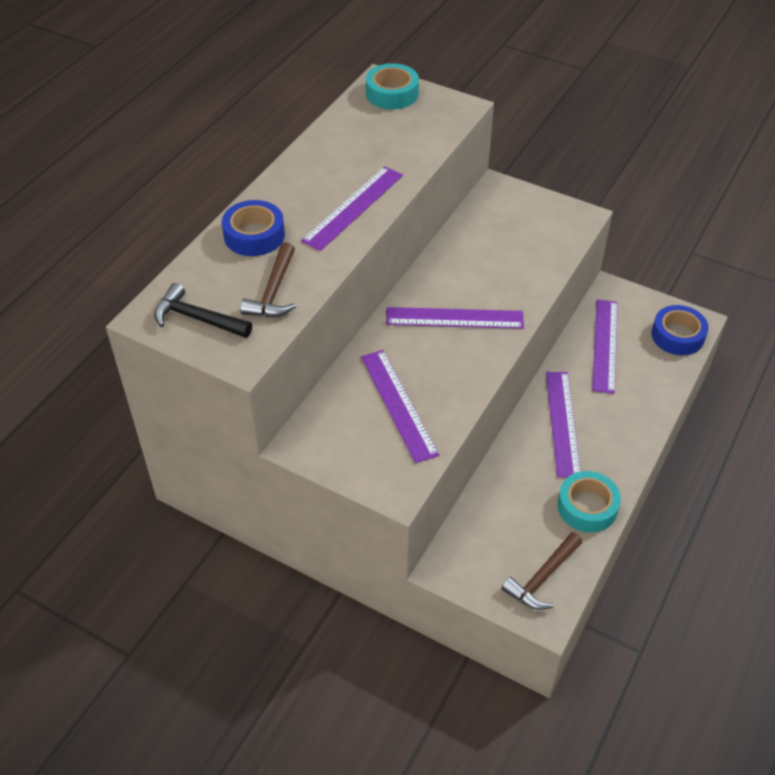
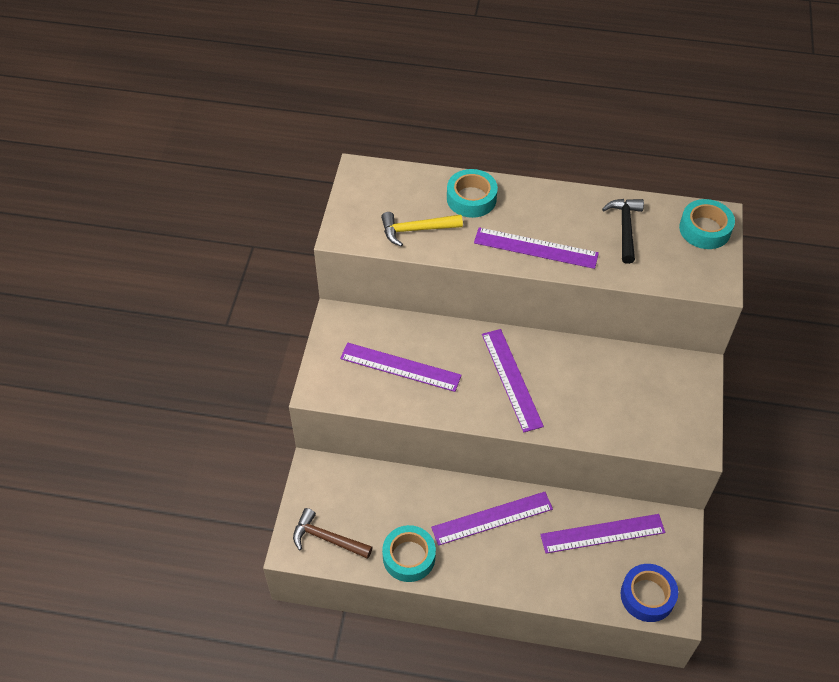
camera: 70 degrees right, 5 degrees up
(197, 318) = (369, 197): black hammer -> black hammer (625, 228)
(254, 235) = (471, 198): blue tape -> turquoise tape
(274, 291) = (416, 230): brown hammer -> yellow hammer
(398, 404) = (400, 367): purple ruler -> purple ruler turned 60 degrees clockwise

